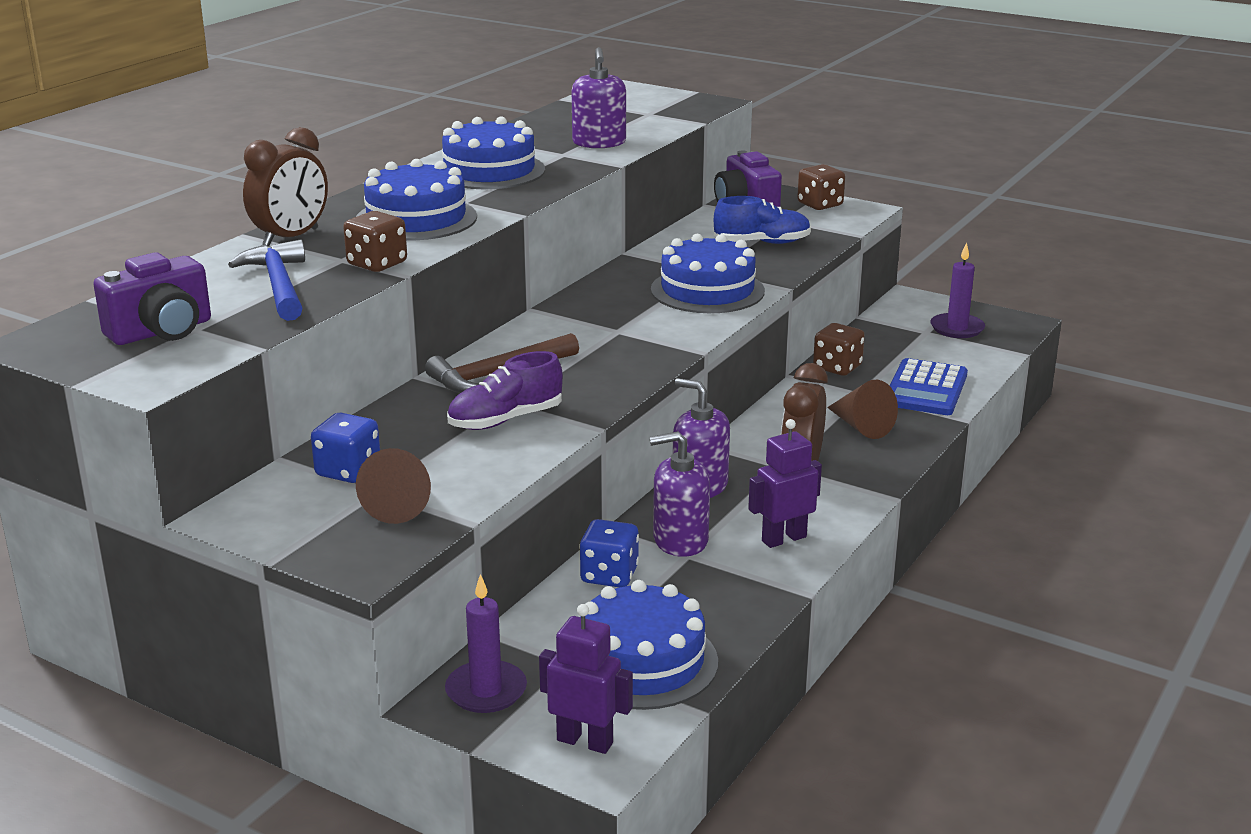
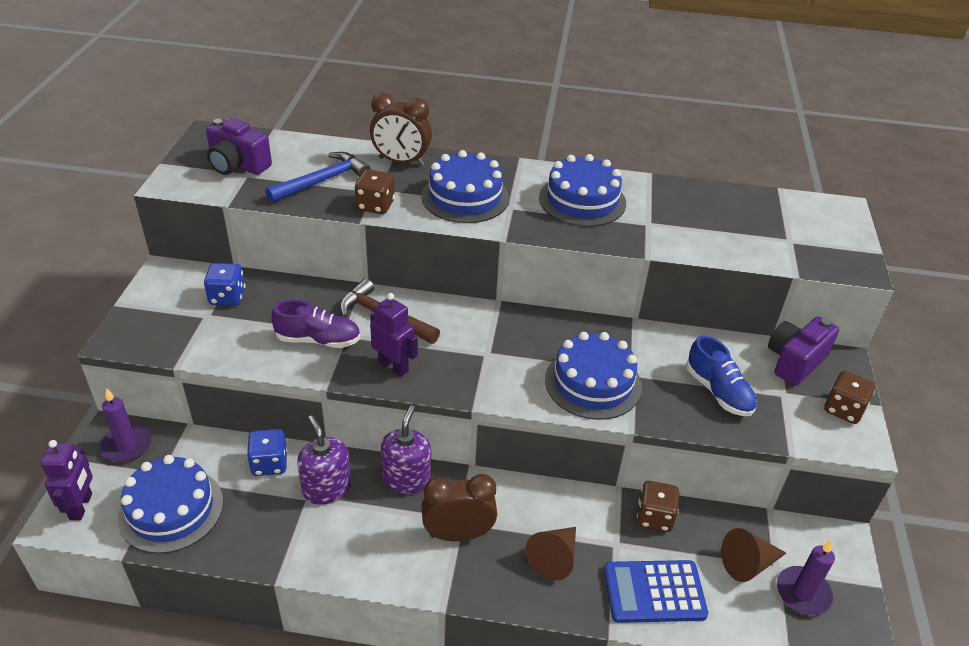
camera: 65 degrees right, 15 degrees up
(400, 504) = (192, 330): brown cone -> brown cone (748, 564)
(505, 420) = (318, 340): purple shoe -> purple shoe turned 150 degrees clockwise
(599, 143) = (690, 233): purple soap dispenser -> none
(783, 539) = (350, 548): purple robot -> purple robot (393, 366)

